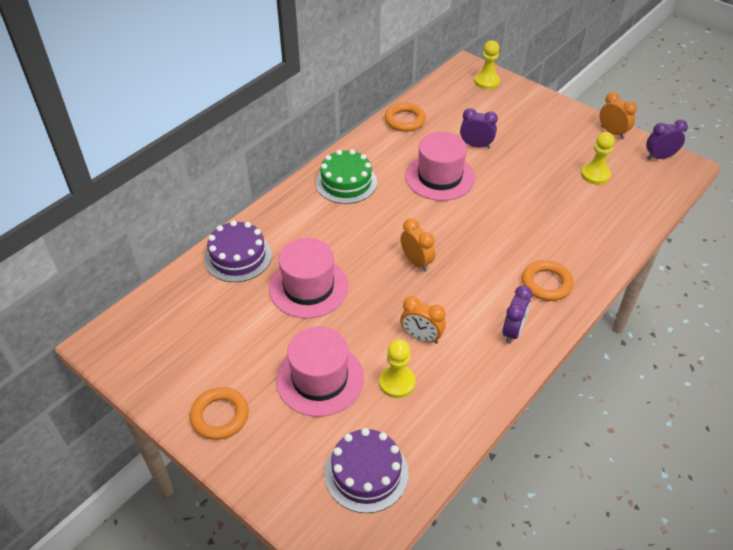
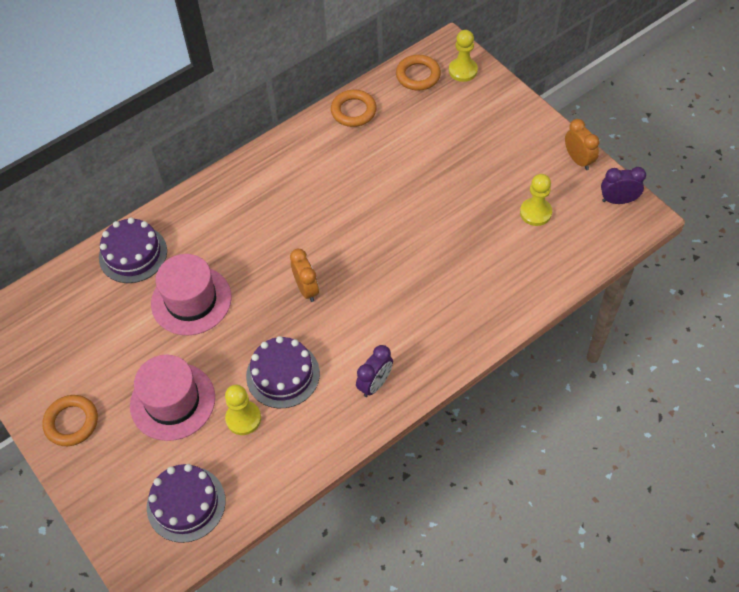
camera: 15 degrees right, 10 degrees up
(346, 182) = (266, 182): green cake -> none
(421, 337) = (283, 374): orange clock -> purple cake
(439, 177) = (366, 190): pink hat -> none
(476, 145) = (419, 155): purple clock -> none
(546, 283) = (430, 336): orange ring -> orange ring (418, 75)

